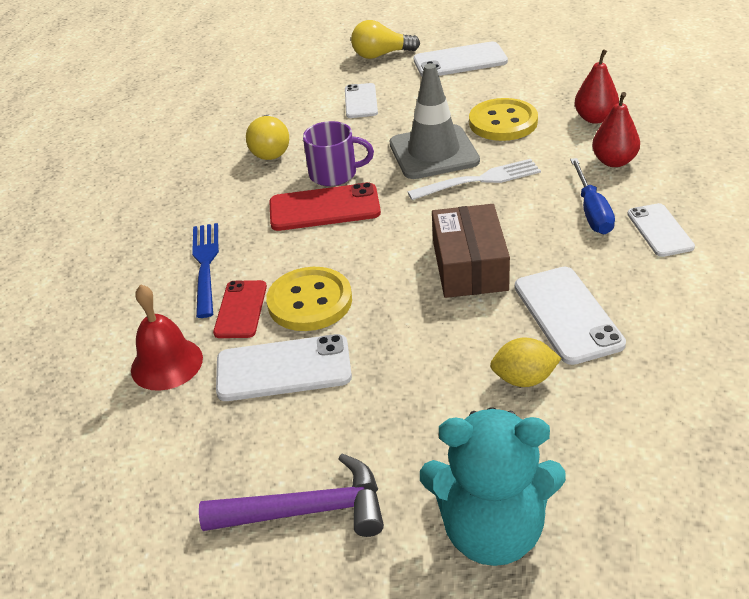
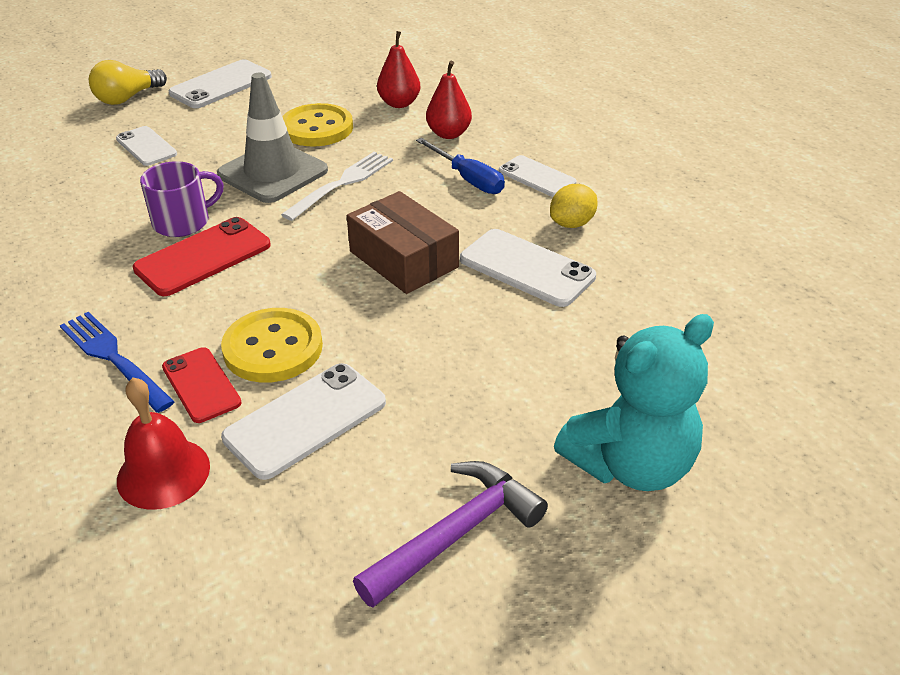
camera: 40 degrees left, 0 degrees up
(270, 150) = (82, 221): yellow light bulb -> none
(524, 379) = (540, 333): yellow lemon -> yellow lemon (572, 223)

